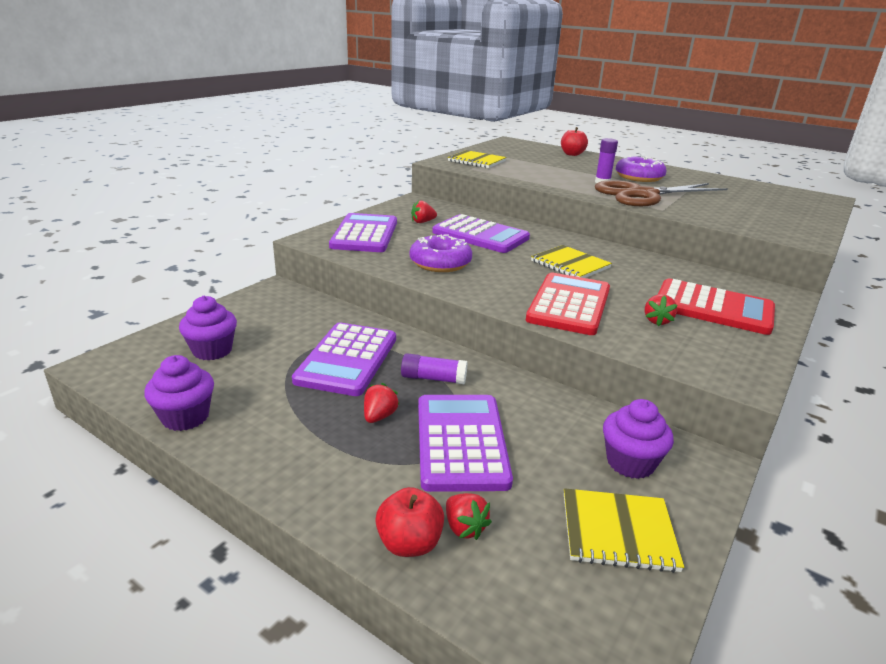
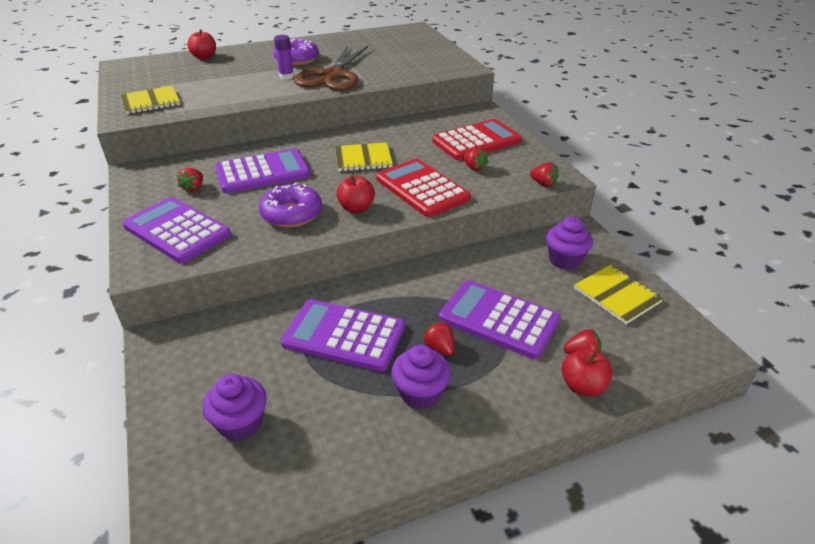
camera: 55 degrees left, 10 degrees up
(185, 417) = (346, 473): purple cupcake -> purple cupcake (420, 393)
(347, 359) = (344, 336): purple calculator -> purple calculator turned 150 degrees clockwise
(433, 378) = (413, 299): purple glue stick -> none
(488, 285) = (356, 208): none -> red apple
(618, 532) = (617, 295): yellow notebook -> yellow notebook turned 75 degrees counterclockwise
(705, 372) = (543, 184): none -> red strawberry

